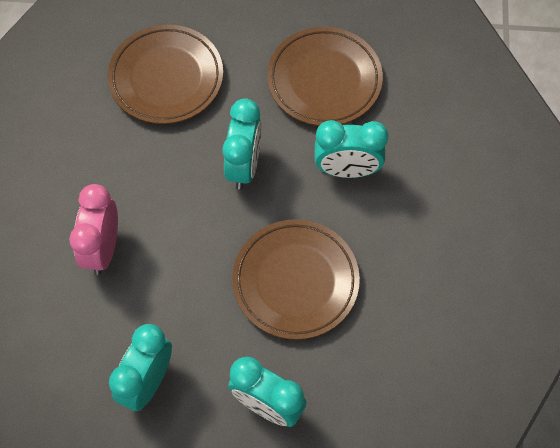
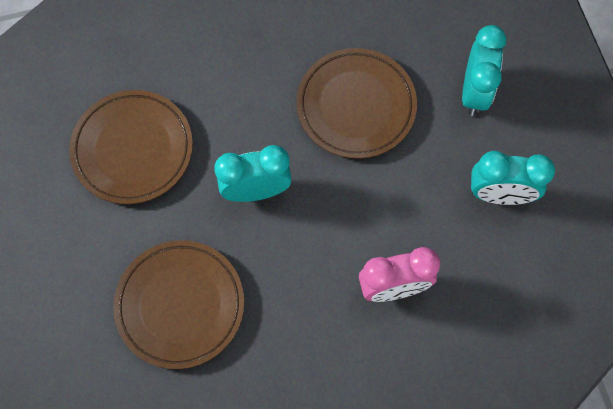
camera: 110 degrees left, 5 degrees up
(347, 170) = (227, 98): turquoise clock -> none

